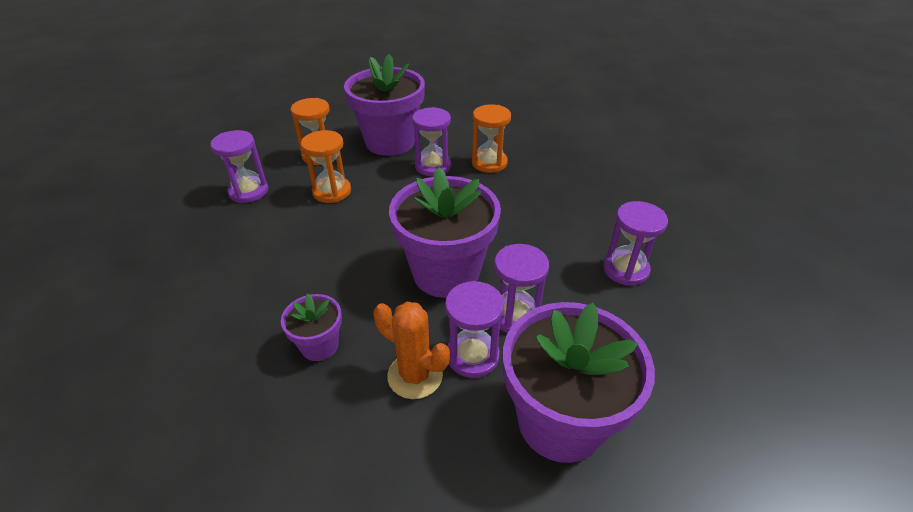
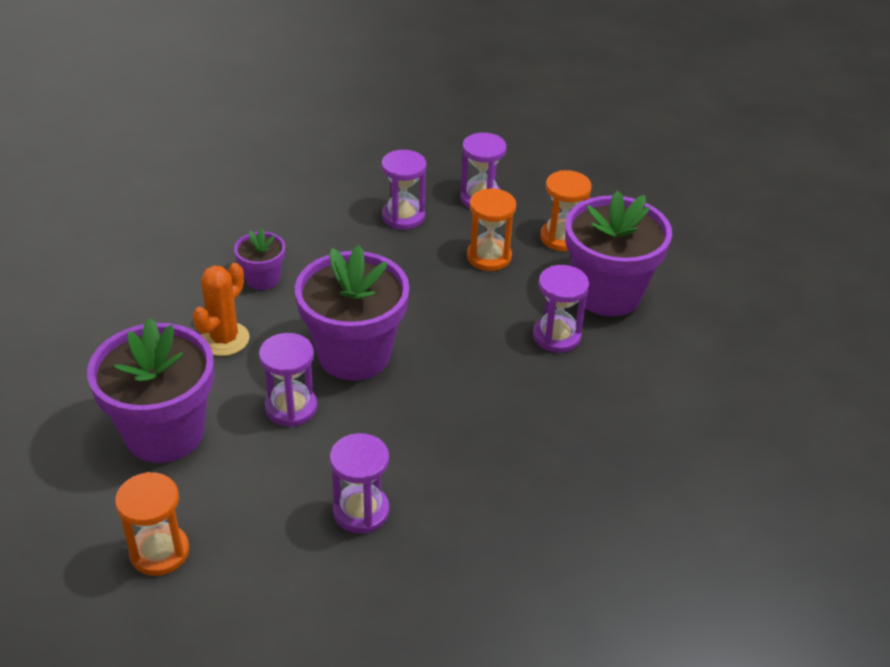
camera: 85 degrees right, 0 degrees up
(472, 356) = (242, 376): purple hourglass -> purple hourglass (403, 216)
(489, 163) = (575, 391): orange hourglass -> orange hourglass (159, 552)

